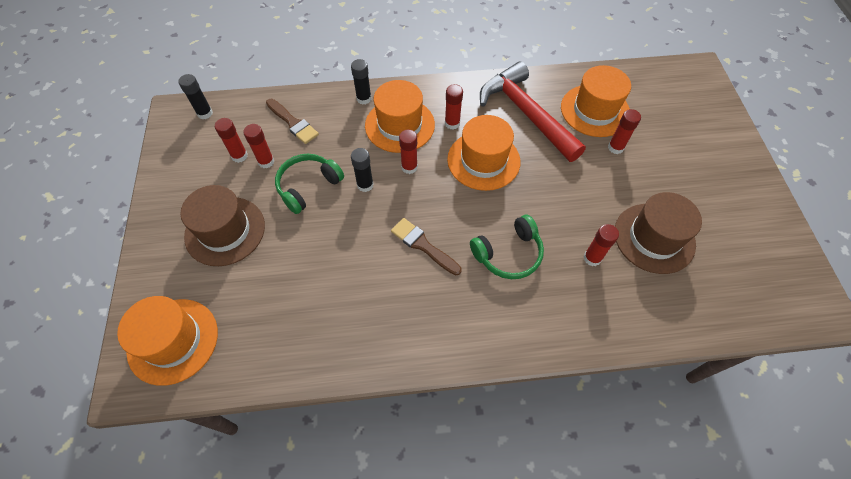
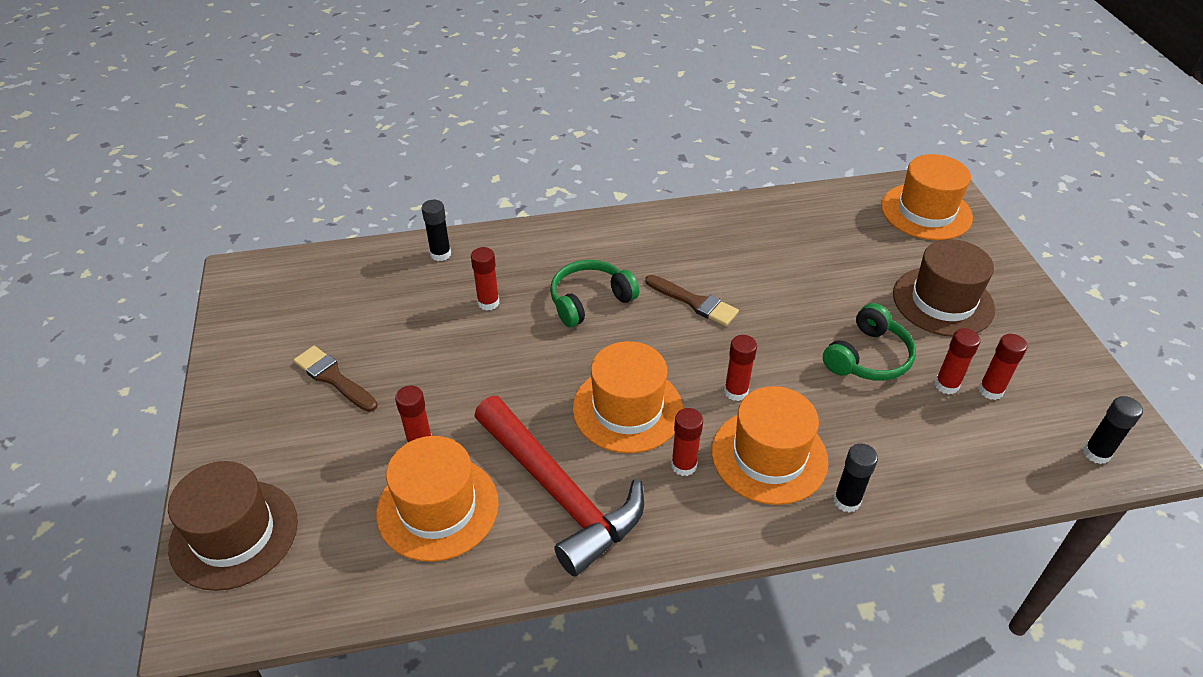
camera: 175 degrees right, 15 degrees down
(293, 123) = (942, 447): brown brush -> brown brush (333, 378)
(365, 185) = (791, 364): black glue stick -> black glue stick (440, 254)
(654, 238) = (404, 327): brown hat -> brown hat (234, 534)

